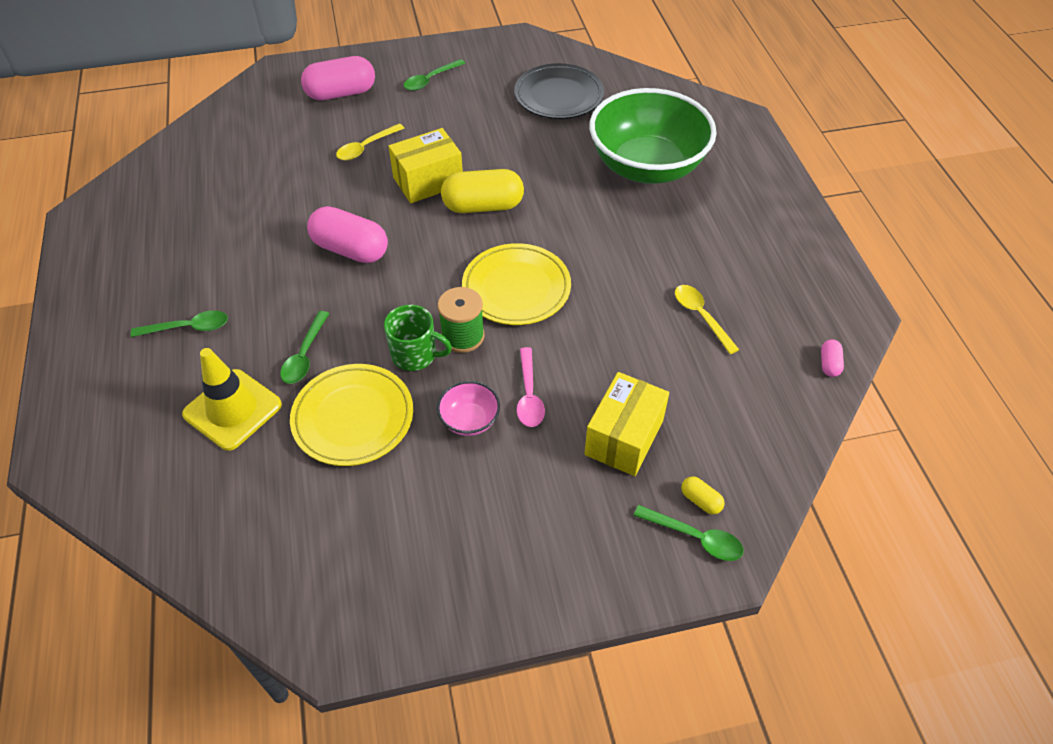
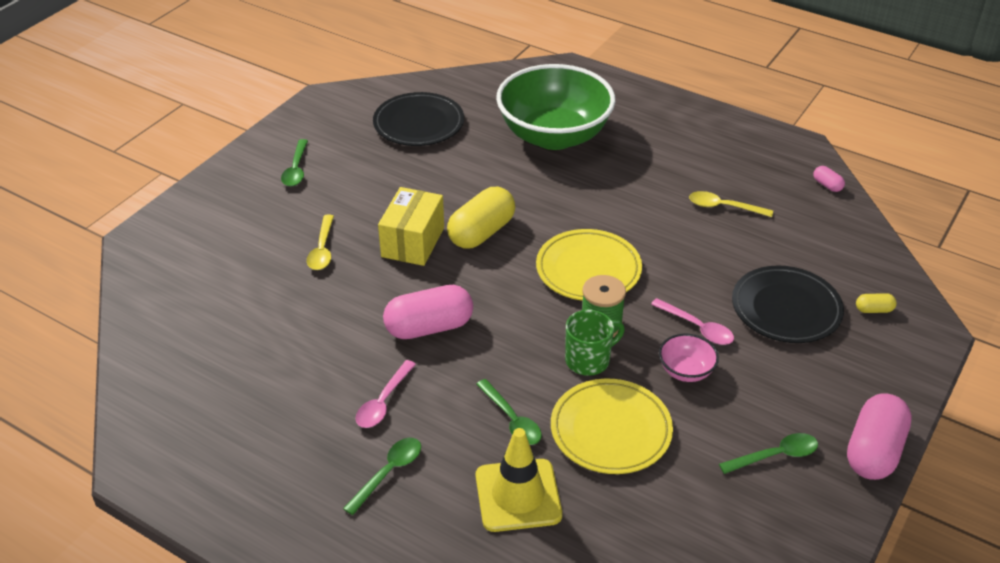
camera: 45 degrees left, 10 degrees down
(252, 279) = (383, 402): none -> pink spoon
(341, 93) = (232, 223): pink capsule -> pink capsule (874, 451)
(624, 437) = (786, 309): yellow box -> black plate
(695, 537) = (899, 331): green spoon -> green spoon (775, 455)

